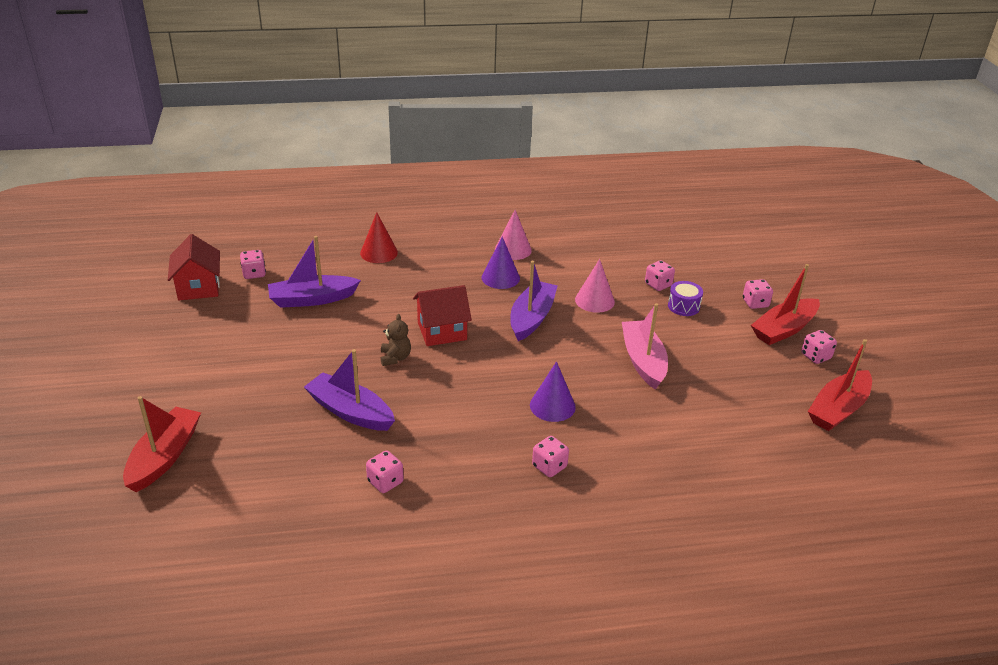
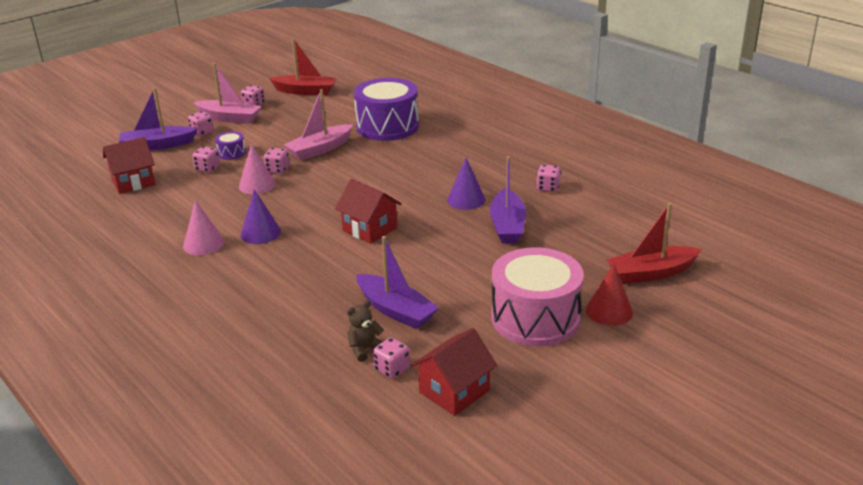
camera: 120 degrees left, 5 degrees down
(211, 356) = (535, 318): none -> pink drum
(379, 252) = (276, 312): red cone -> red cone (609, 311)
(395, 358) = (427, 234): brown teddy bear -> brown teddy bear (365, 349)
(532, 318) = (309, 201): purple boat -> purple boat (157, 145)
(549, 466) = (463, 148): pink dice -> pink dice (277, 170)
(552, 406) = (406, 163): purple cone -> purple cone (466, 200)
(664, 244) = (133, 182): none -> red house
(665, 432) = (387, 127): none -> purple drum
(784, 329) = (229, 118): red boat -> pink boat

